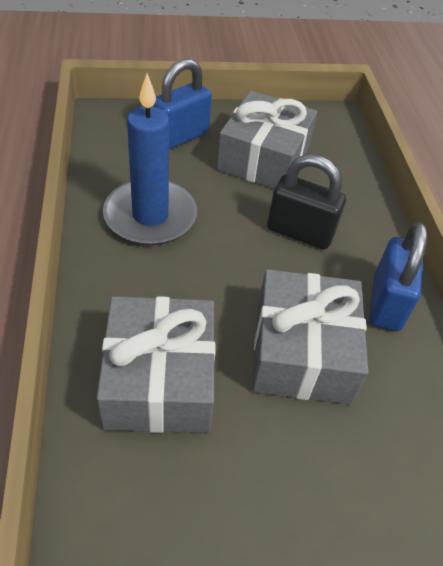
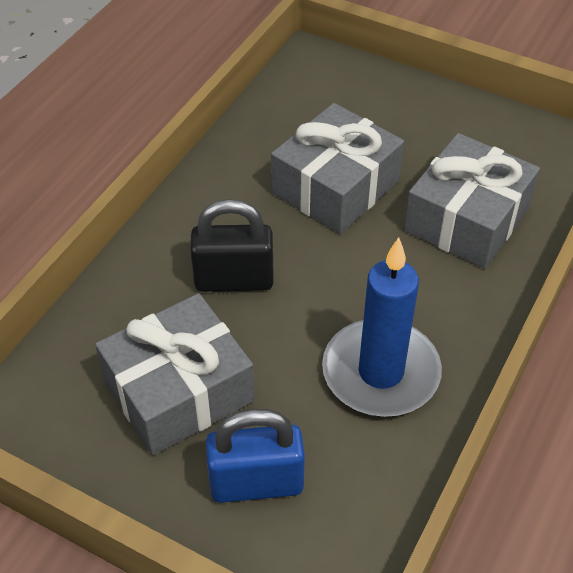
camera: 140 degrees left, 0 degrees up
(300, 232) = (234, 280): black padlock -> black padlock turned 60 degrees counterclockwise
(386, 303) = (225, 186): blue padlock -> none

